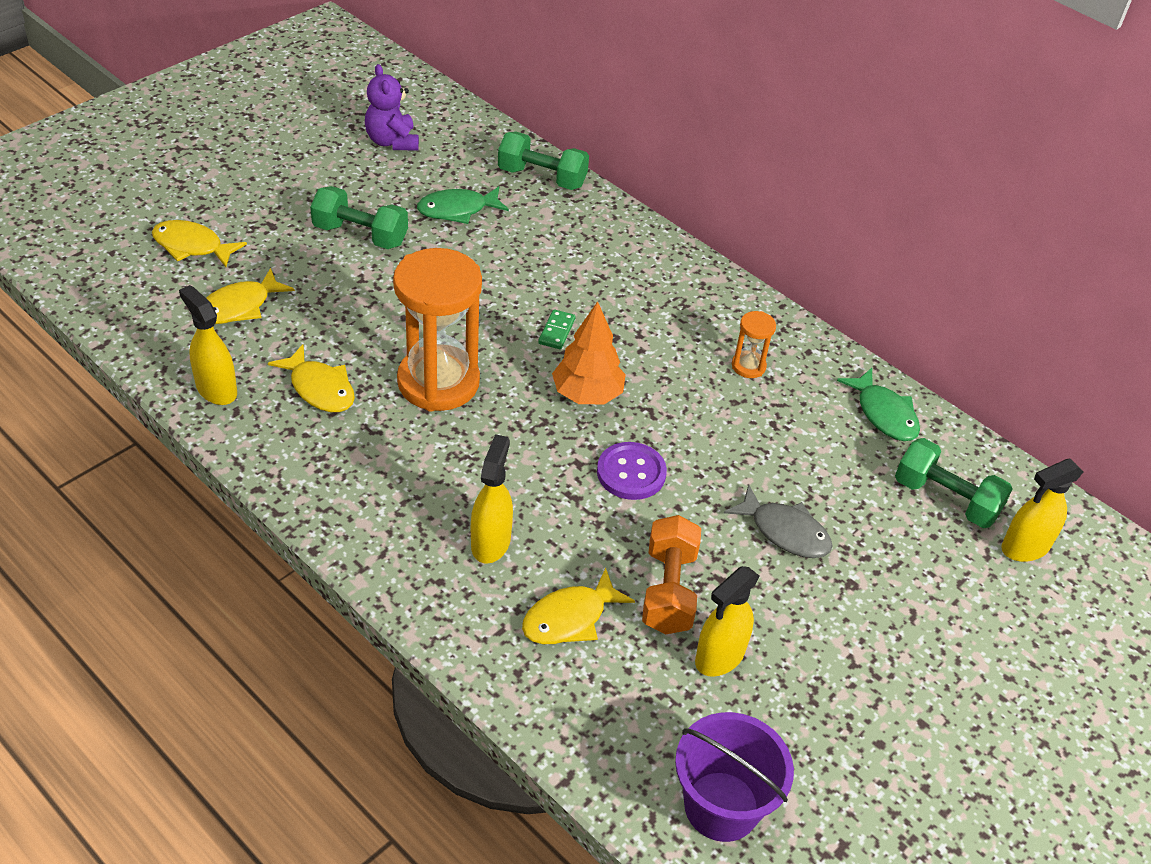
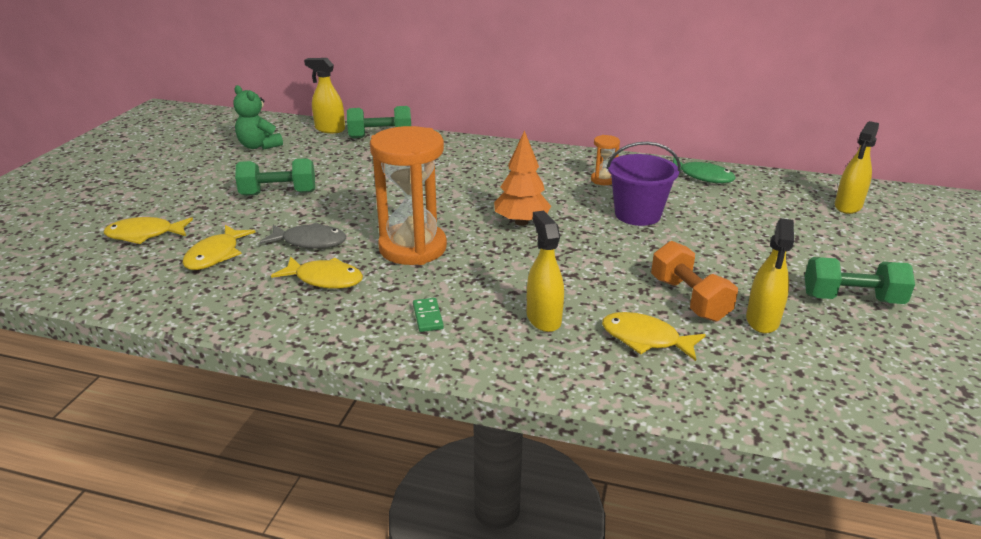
camera: 25 degrees left, 15 degrees down
(216, 389) = (237, 307): yellow spray bottle -> yellow spray bottle (329, 129)
(392, 142) = (259, 146): purple teddy bear -> green teddy bear
(457, 210) = (338, 164): green fish -> none
(556, 331) = (467, 199): green domino -> green domino (427, 317)
(570, 618) = (645, 339): yellow fish -> yellow fish turned 90 degrees clockwise
(631, 473) = (594, 250): purple button -> none
(721, 806) = (870, 402): purple bucket -> purple bucket (637, 214)
(785, 532) = (718, 245): grey fish -> grey fish (310, 242)
(945, 499) = (782, 200): green dumbbell -> green dumbbell (852, 299)

